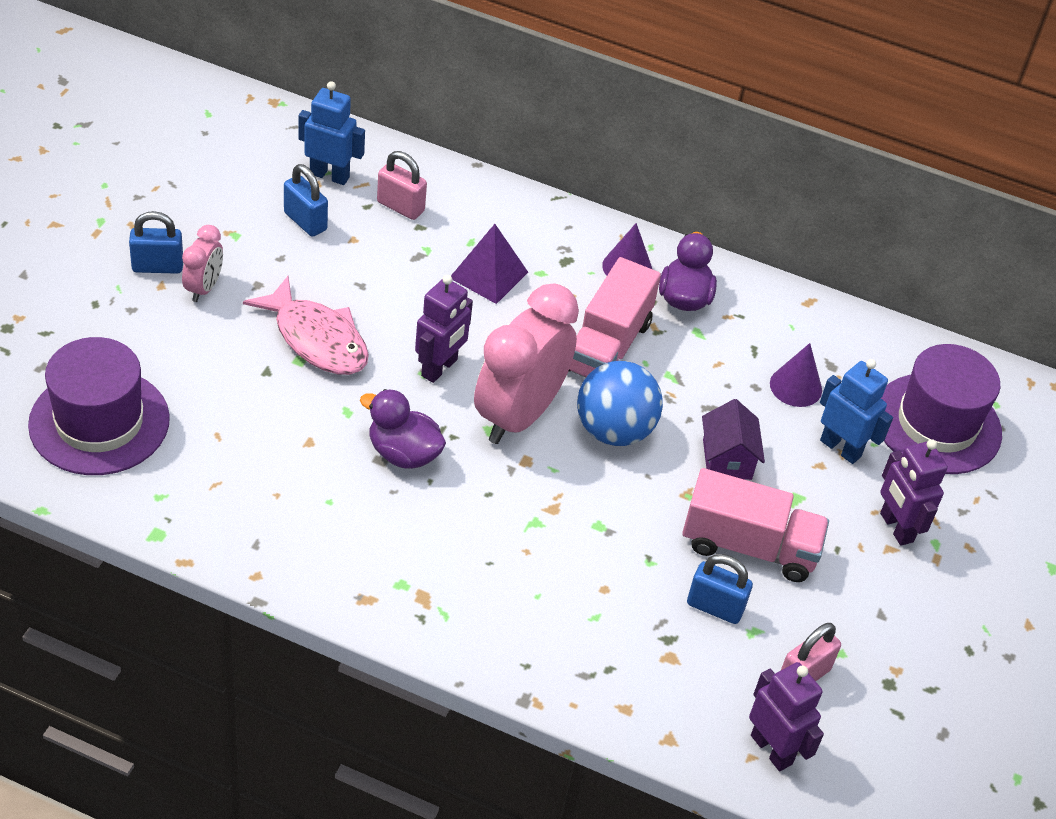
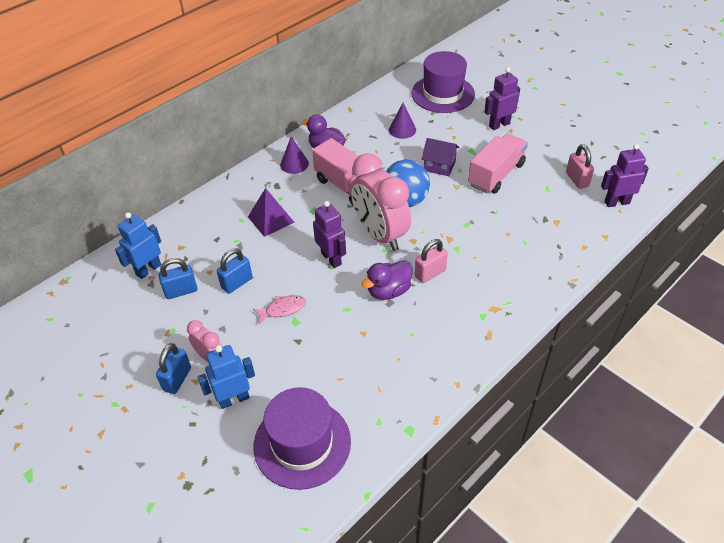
camera: 60 degrees left, 0 degrees up
(317, 339) = (283, 309): pink fish -> pink fish, size x0.55
(400, 207) = (195, 243): pink padlock -> pink padlock (430, 273)
(715, 607) = (529, 197): blue padlock -> blue padlock (237, 283)
(840, 448) = (446, 127): blue robot -> blue robot (234, 399)
(896, 527) = (499, 125): purple robot -> purple robot turned 150 degrees clockwise

